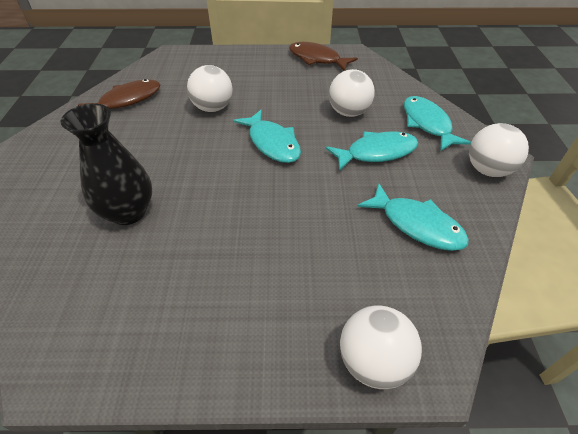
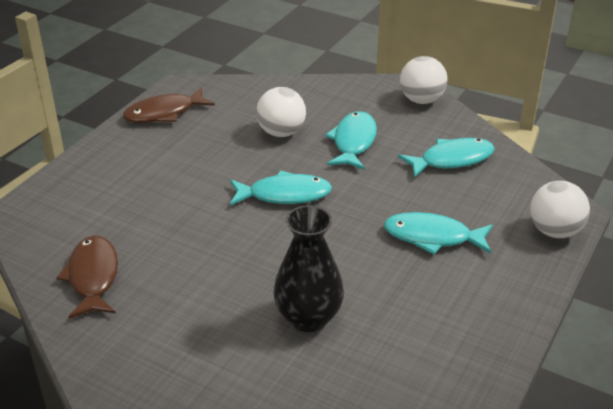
camera: 60 degrees left, 10 degrees down
(213, 108) = (182, 214): white ball -> none
(427, 124) = (340, 99): turquoise fish -> turquoise fish (432, 237)

